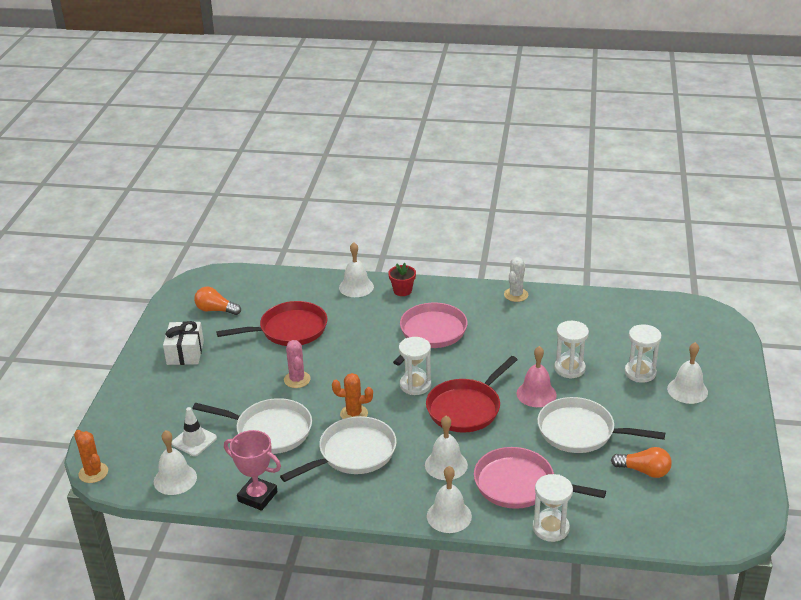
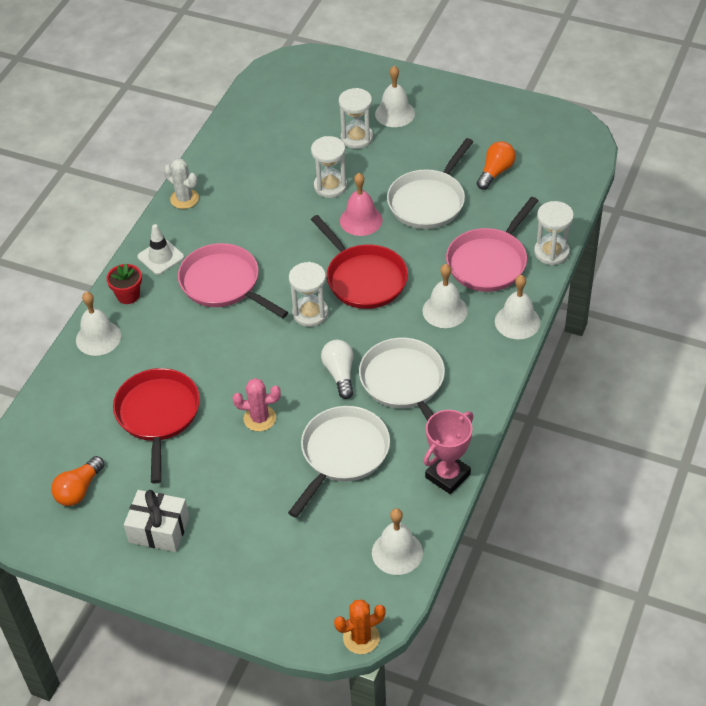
camera: 75 degrees left, 15 degrees up
(194, 440) = (336, 529): white traffic cone -> white traffic cone (160, 257)
(354, 414) = (340, 374): orange cactus -> white light bulb

